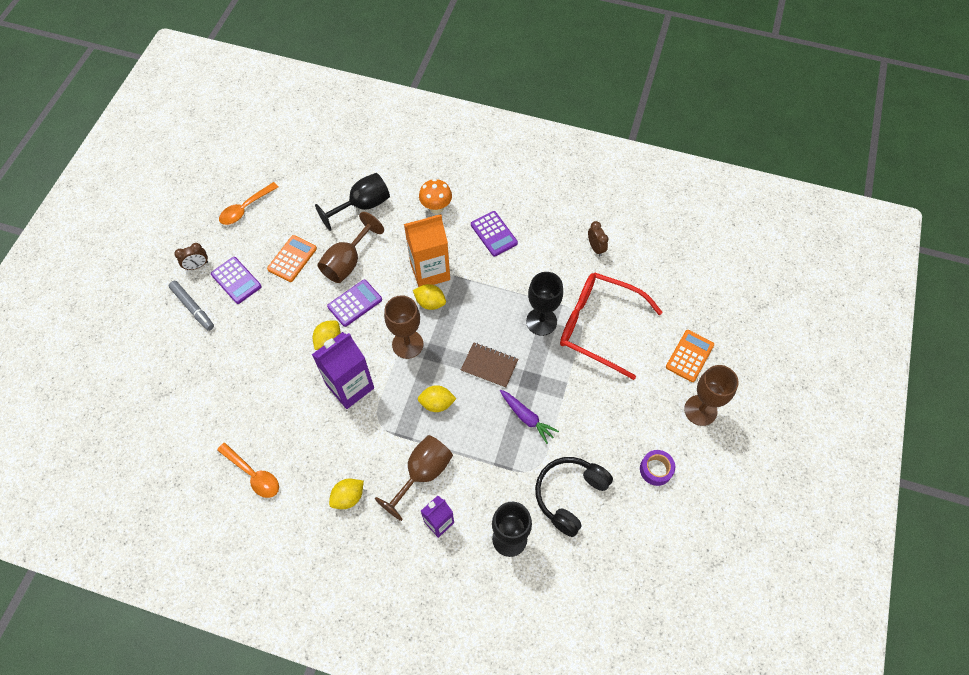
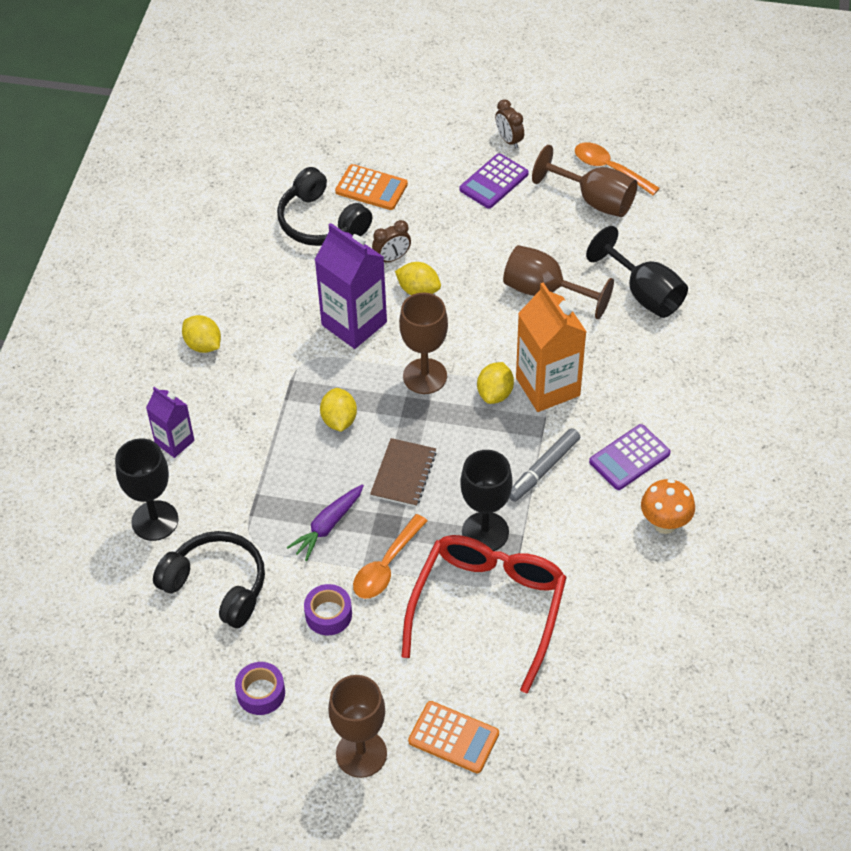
camera: 85 degrees right, 10 degrees down
(193, 308) = (446, 149): grey marker -> grey marker (543, 469)
(243, 402) = (321, 222): none -> black headphones
(253, 474) = (227, 249): orange spoon -> orange spoon (386, 566)
(292, 259) = (538, 232): orange calculator -> orange calculator (371, 188)
(355, 303) = (480, 309): purple calculator -> none
(422, 473) = (239, 416): brown goblet -> brown goblet (595, 200)
(436, 207) = (661, 381): orange mushroom -> orange mushroom (664, 524)
(595, 248) = (632, 597): brown clock -> brown clock (392, 258)
(597, 422) = (328, 614): none -> purple tape

